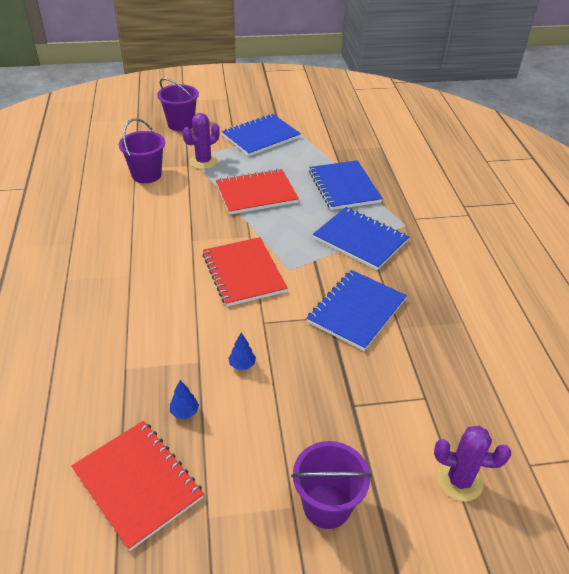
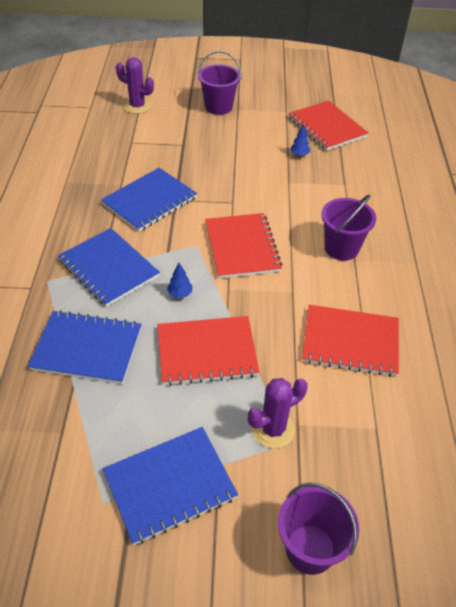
camera: 170 degrees left, 5 degrees up
(145, 210) = (350, 342): none -> red notebook
(146, 175) = (357, 410): purple bucket -> purple bucket (341, 248)
(242, 365) = (255, 176): blue tree -> blue tree (180, 294)
(344, 187) = (87, 348): blue notebook -> blue notebook turned 75 degrees counterclockwise

